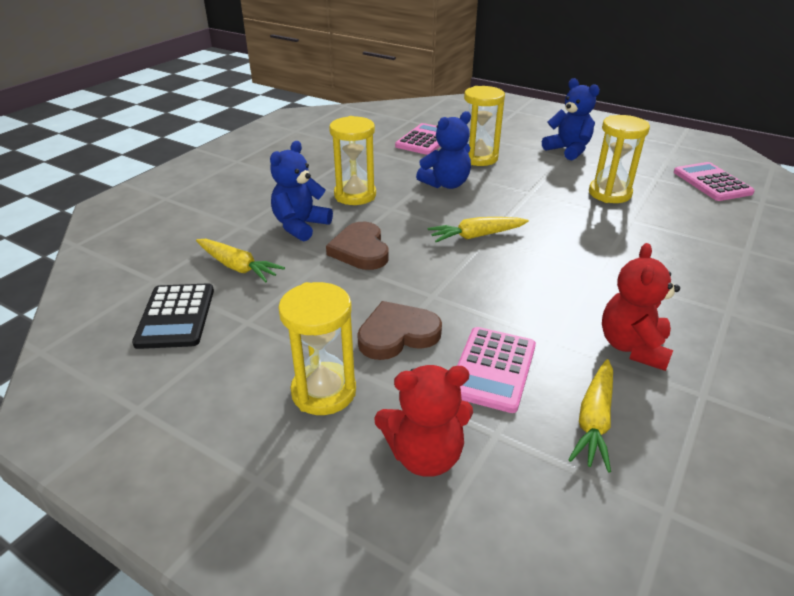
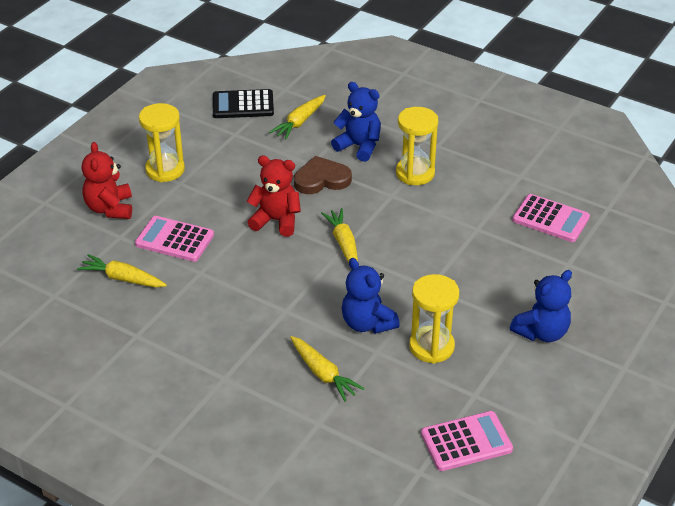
camera: 90 degrees right, 5 degrees up
(397, 334) = (214, 198): brown heart -> none
(446, 184) = (443, 230): blue teddy bear -> blue teddy bear (367, 323)
(479, 158) = (508, 257): yellow hourglass -> none
(632, 347) = (188, 311): red teddy bear -> red teddy bear (276, 221)
(679, 248) = (323, 374): none -> yellow carrot

